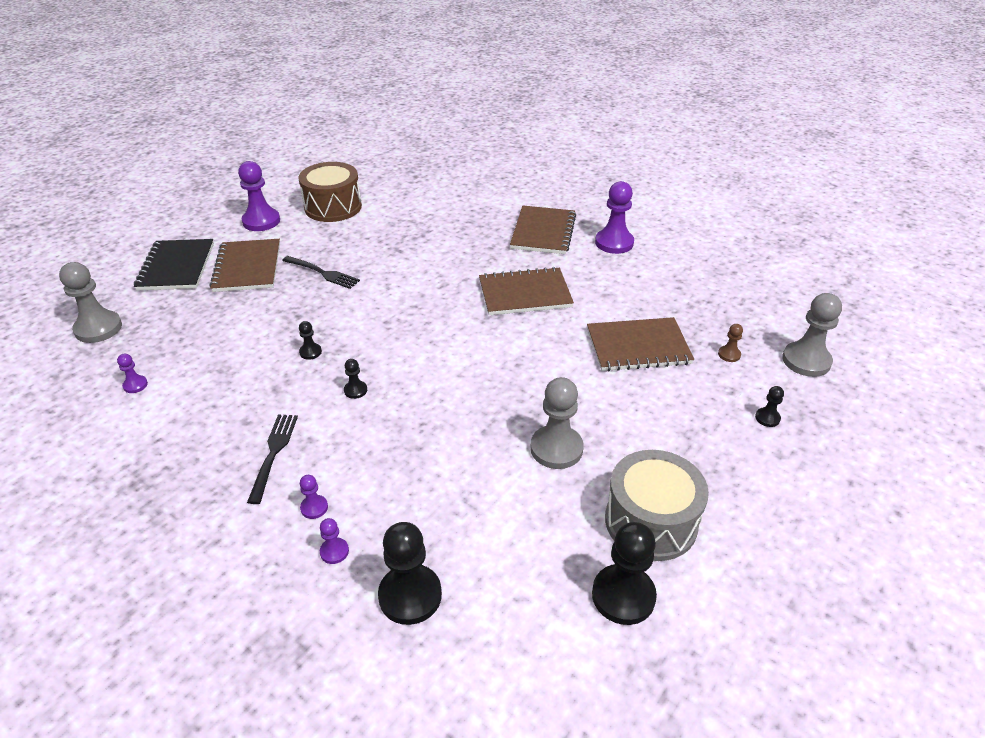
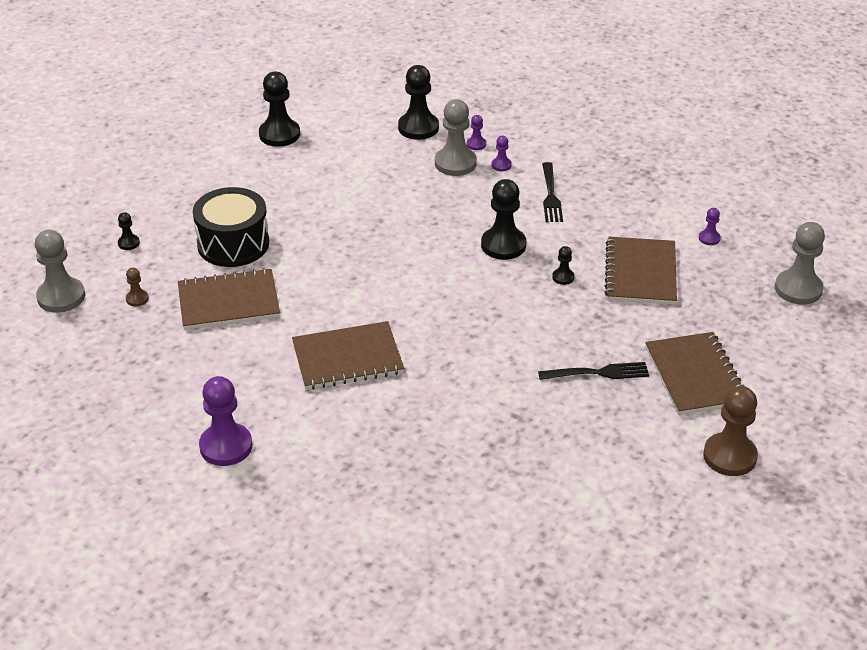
camera: 175 degrees right, 0 degrees up
(176, 267) = (783, 371): black notebook -> none
(261, 221) = (729, 456): purple pawn -> brown pawn
(322, 273) = (598, 373): black fork -> black fork turned 150 degrees clockwise
(333, 207) = (642, 493): brown drum -> none
(355, 390) = (503, 245): black pawn -> black pawn, size x2.10
(543, 232) = (323, 461): brown notebook -> brown notebook (641, 273)
(556, 449) = (318, 211): grey pawn -> grey pawn (455, 163)
(649, 410) = (233, 244): none -> black drum
(650, 521) = (252, 170): grey drum -> none

